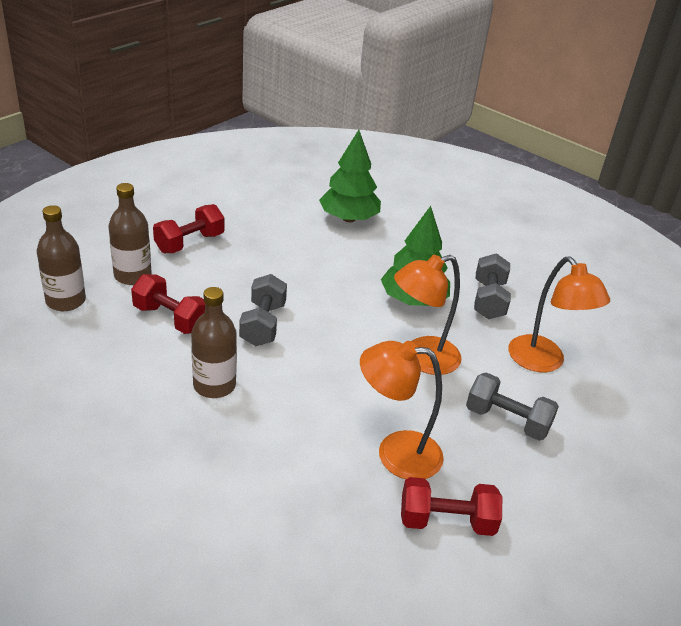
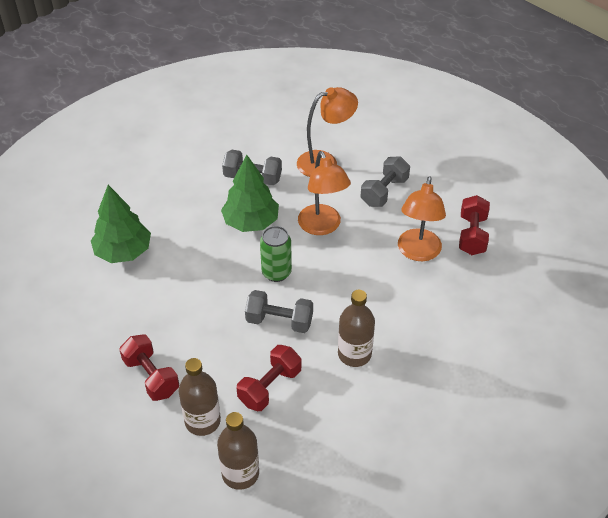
camera: 80 degrees left, 10 degrees up
(336, 321) = (276, 273): none -> green can

